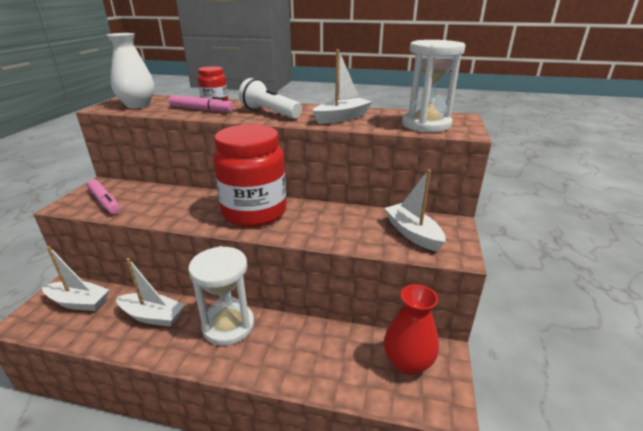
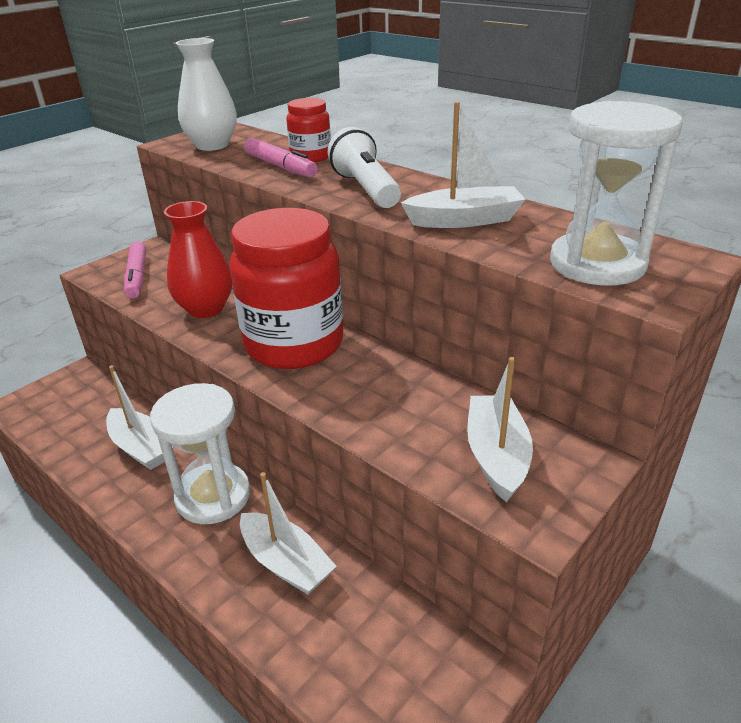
camera: 30 degrees right, 5 degrees up
(79, 302) = (82, 400): white boat -> white boat (286, 563)
(407, 362) = (408, 660): red vase -> red vase (206, 309)

